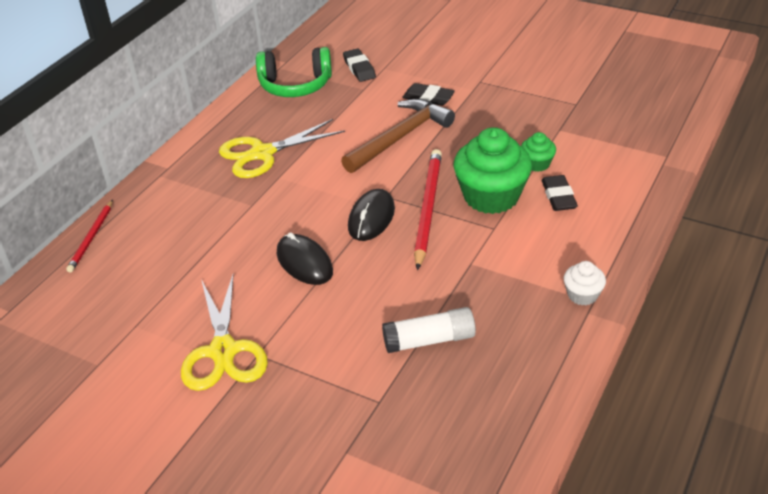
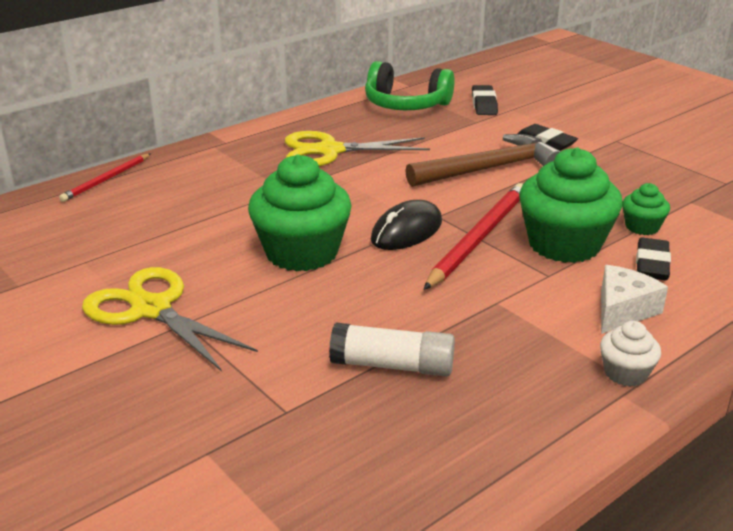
camera: 20 degrees right, 10 degrees down
(223, 351) = (151, 309): yellow scissors -> yellow scissors turned 120 degrees clockwise
(304, 262) = (302, 252): black mouse -> green cupcake
(557, 243) = (623, 310): none -> white cheese

